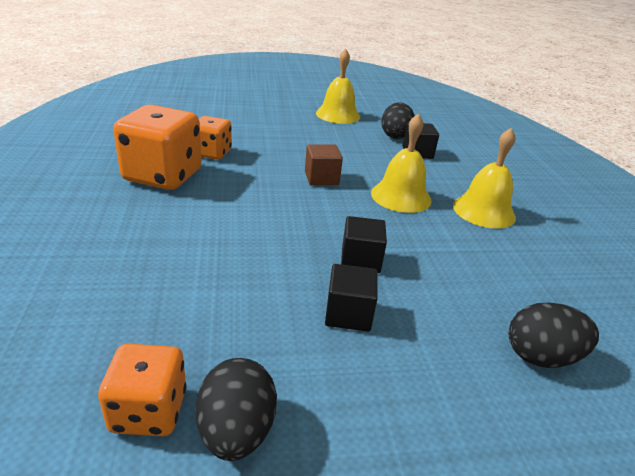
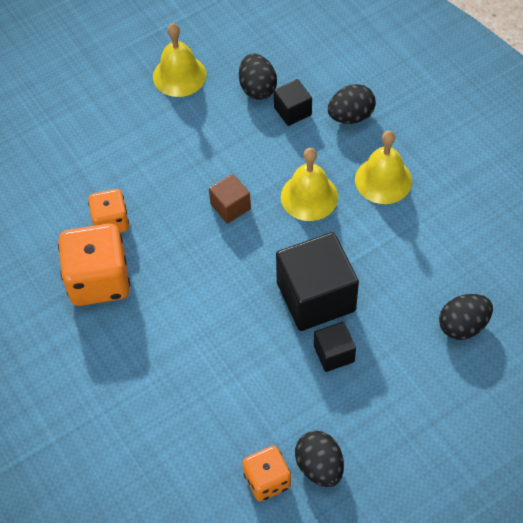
camera: 20 degrees left, 25 degrees up
(360, 260) = (316, 297): black cube -> black cube, size x1.98
(469, 170) = (351, 116): none -> black egg

